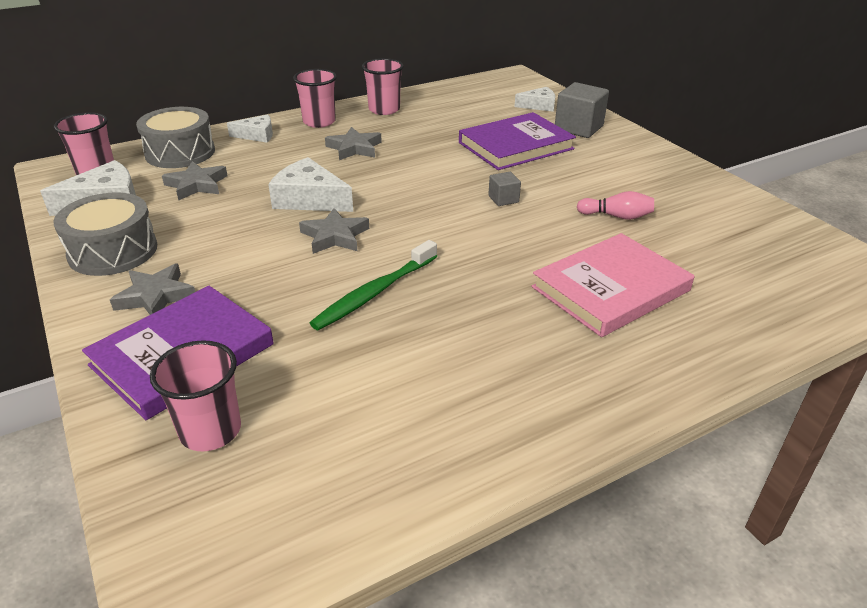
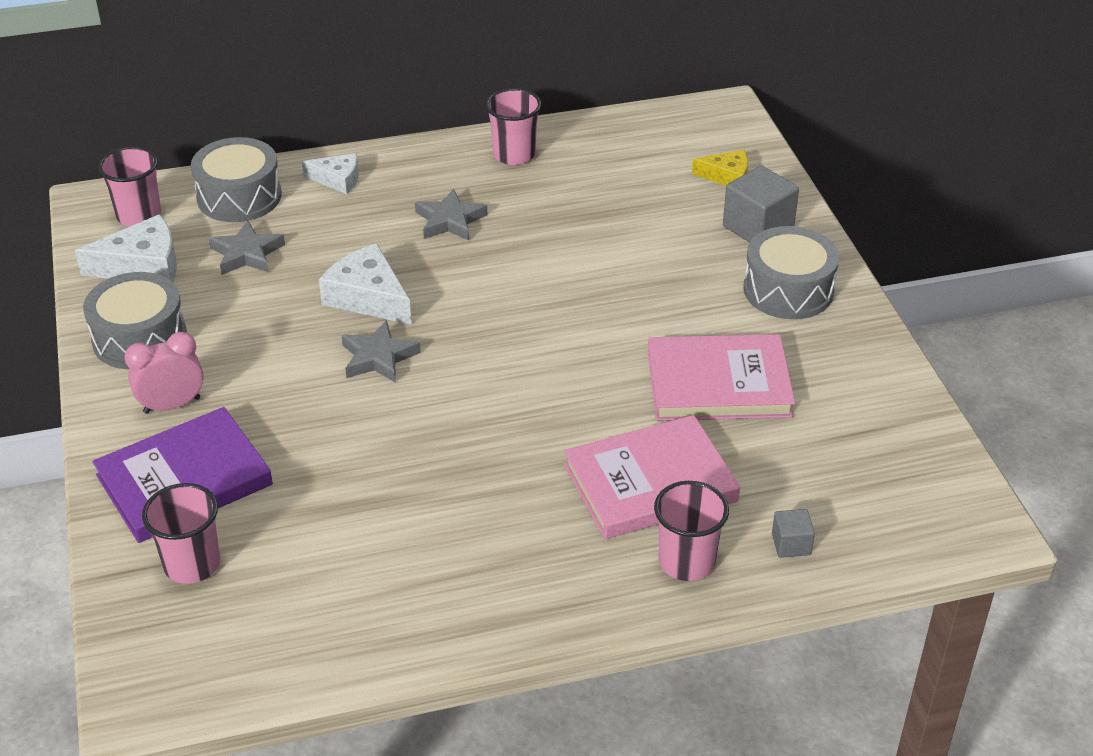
camera: 15 degrees right, 5 degrees up
(155, 296) = (172, 405): grey star -> pink clock
(319, 122) = (422, 166): pink cup -> pink cup (686, 562)
(375, 292) = (394, 441): green toothbrush -> none
(503, 199) = (595, 334): grey cube -> grey cube (791, 544)
(516, 146) = (656, 248): purple book -> none
(539, 105) = (727, 176): white cheese -> yellow cheese
(616, 216) = (718, 384): pink bowling pin -> pink book
(624, 157) = (788, 290): none -> grey drum

